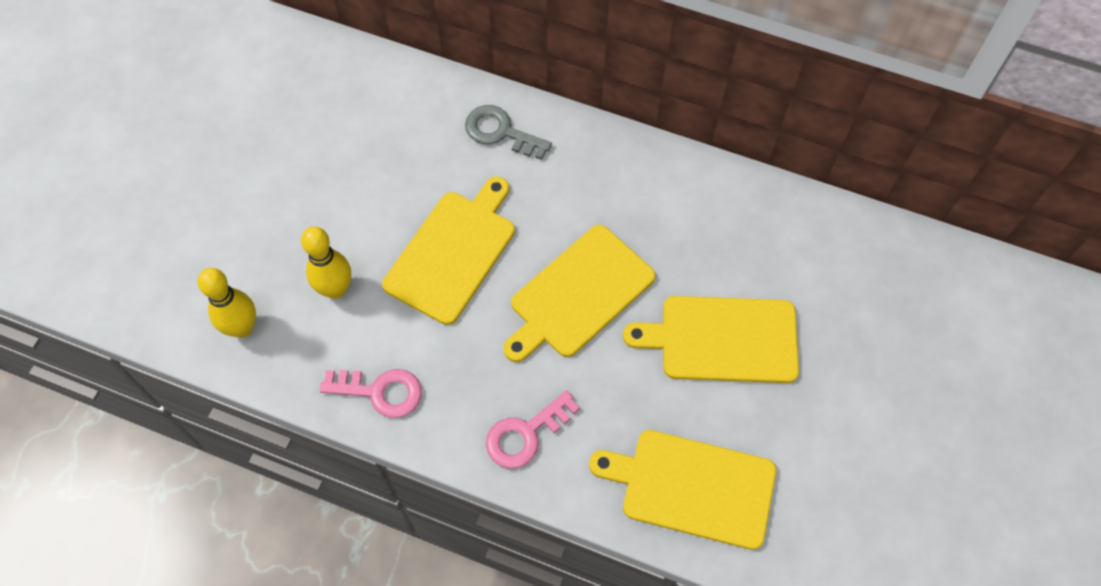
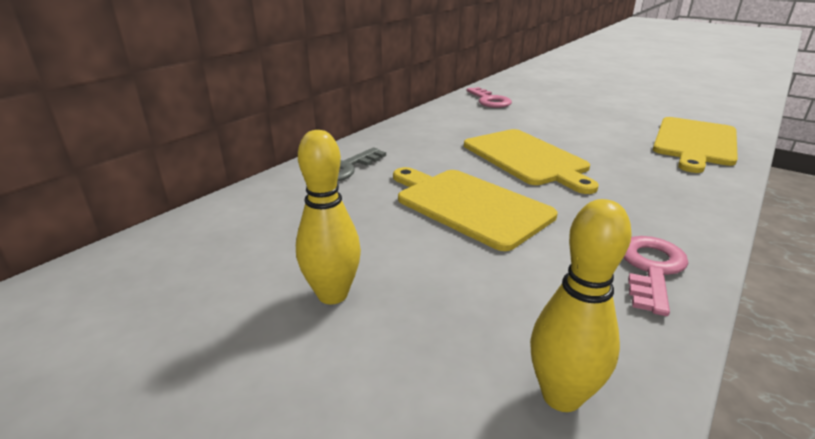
camera: 75 degrees left, 35 degrees down
(335, 289) = (500, 287): yellow bowling pin -> yellow bowling pin (332, 294)
(525, 434) = (674, 194): pink key -> pink key (489, 100)
(722, 339) = (569, 122): yellow cutting board -> none

